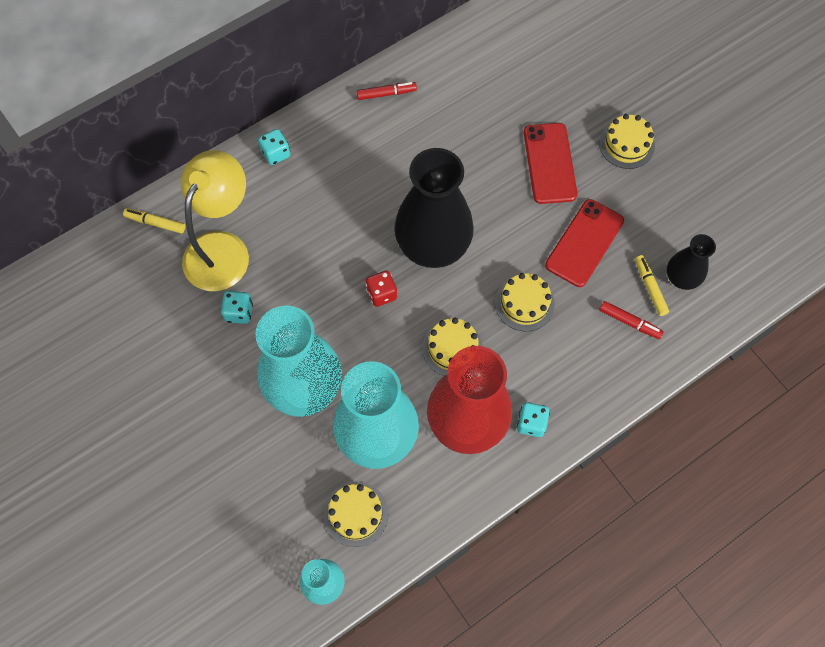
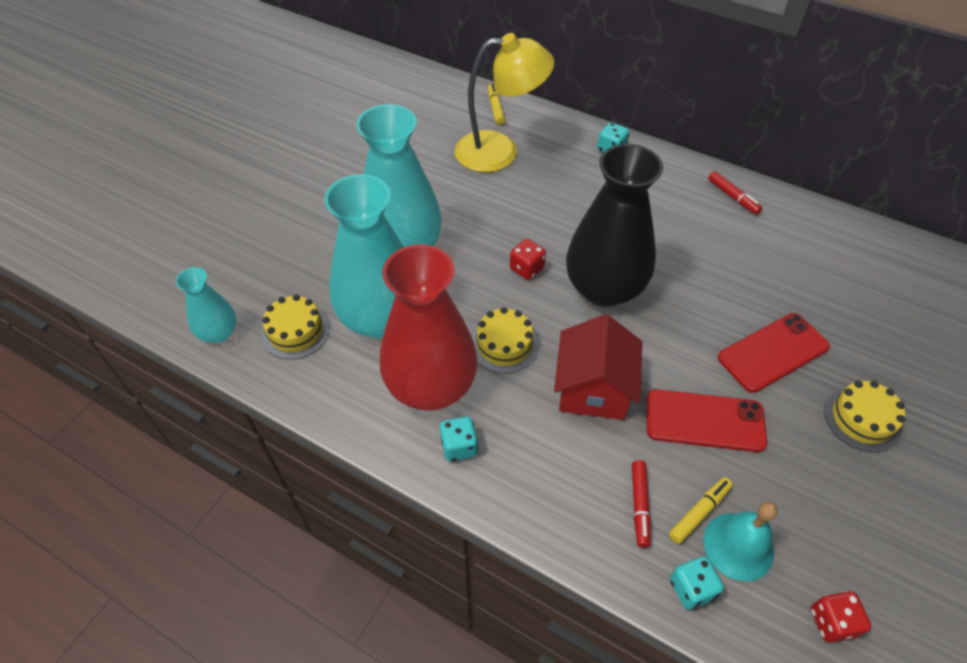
camera: 65 degrees right, 15 degrees down
(239, 312) = (448, 182): turquoise dice -> turquoise dice (691, 589)
(524, 303) = (593, 389): yellow cake -> red house
(682, 277) = (738, 546): black vase -> turquoise bell
(748, 255) = (831, 622): none -> red dice

